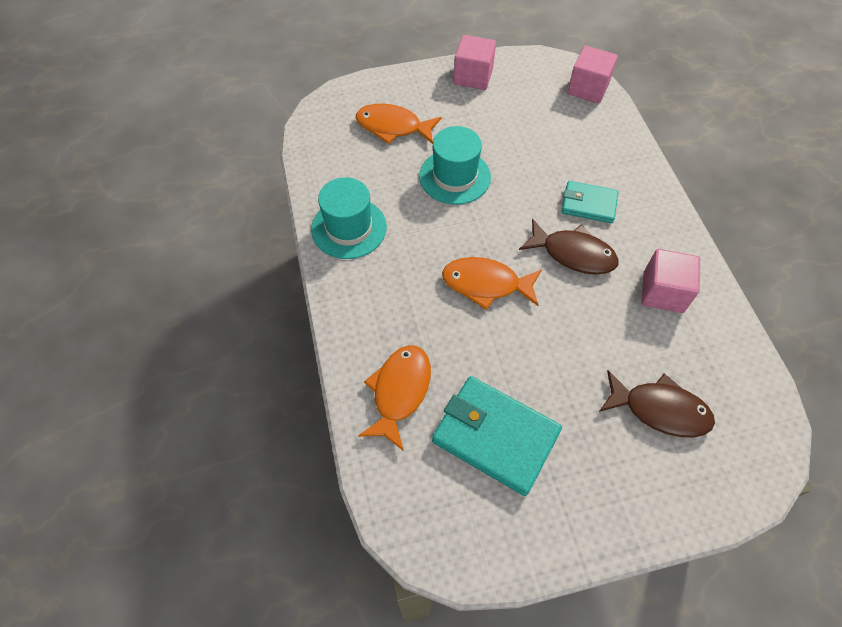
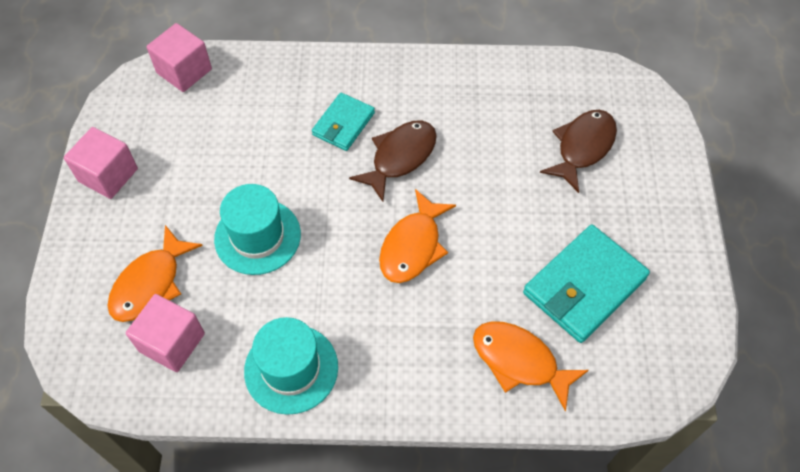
camera: 75 degrees left, 0 degrees up
(663, 292) = (465, 101): pink cube -> pink cube (172, 342)

